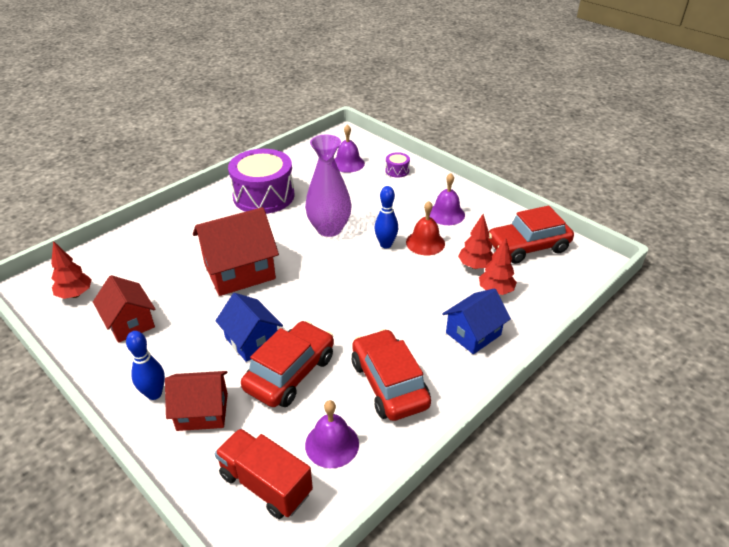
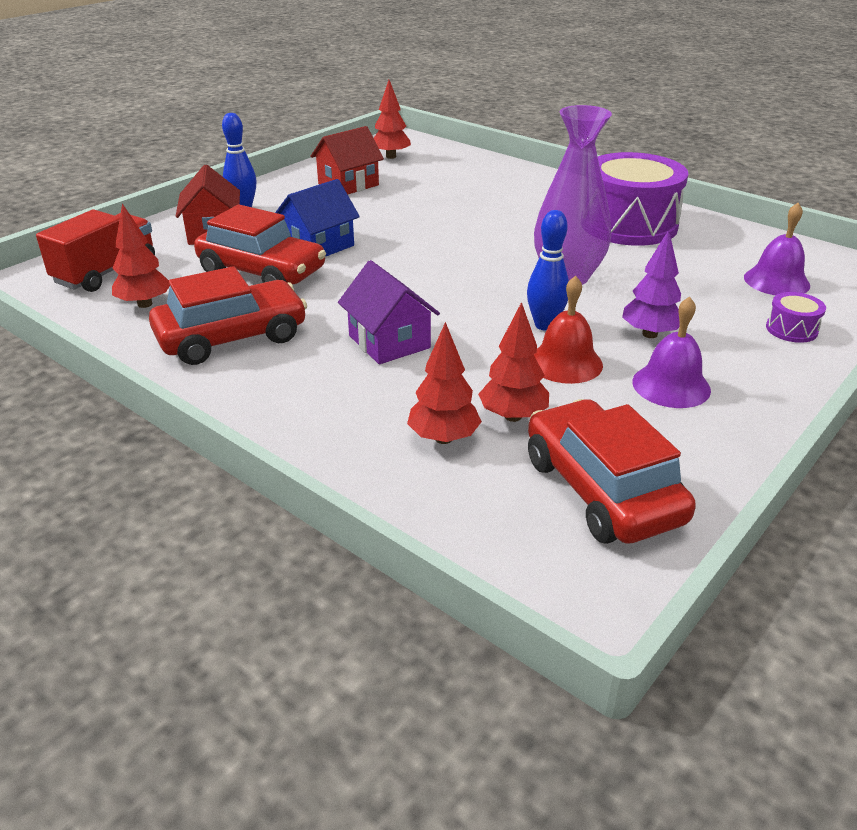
camera: 85 degrees right, 5 degrees down
(239, 271) = (447, 226): red house -> none
(332, 444) = (145, 304): purple bell -> red tree
(398, 211) = (650, 334): none -> purple tree
(400, 307) = (389, 342): none -> purple house
(473, 334) = (328, 410): blue house -> none

